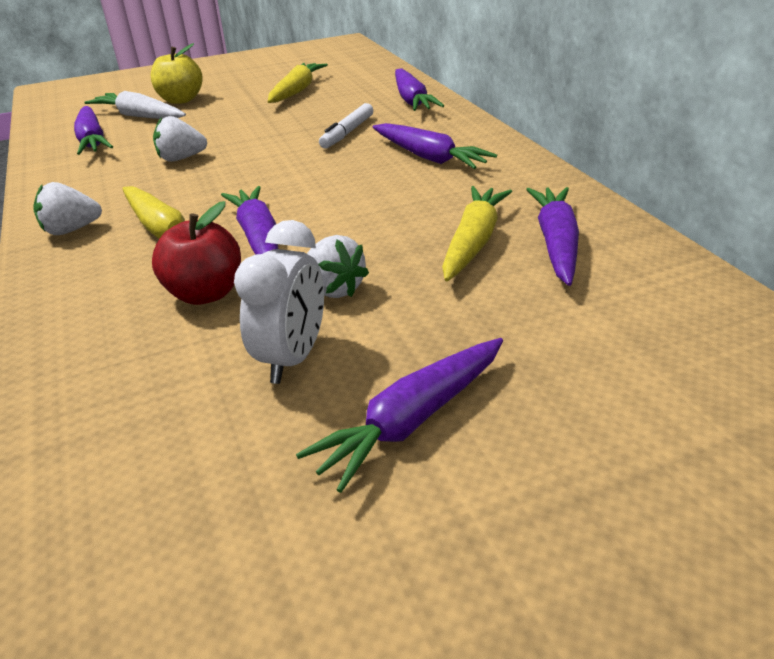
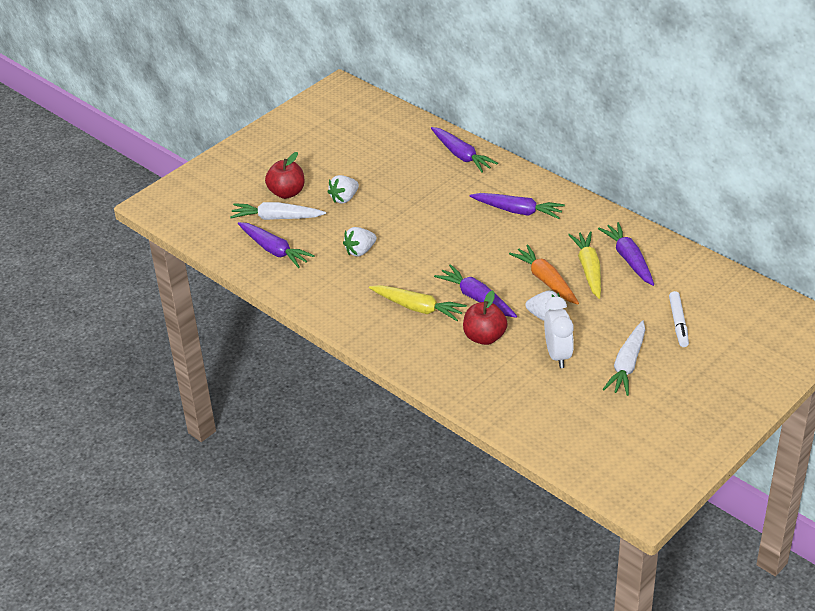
camera: 25 degrees left, 5 degrees up
(71, 230) = (362, 322): white strawberry -> white strawberry (344, 198)
(181, 100) = (287, 193): yellow apple -> red apple
(297, 91) = (367, 163): yellow carrot -> none
(347, 133) = (447, 200): white marker -> white marker (678, 323)
(388, 241) = (546, 281): none -> orange carrot
(412, 420) = (627, 364): purple carrot -> white carrot

